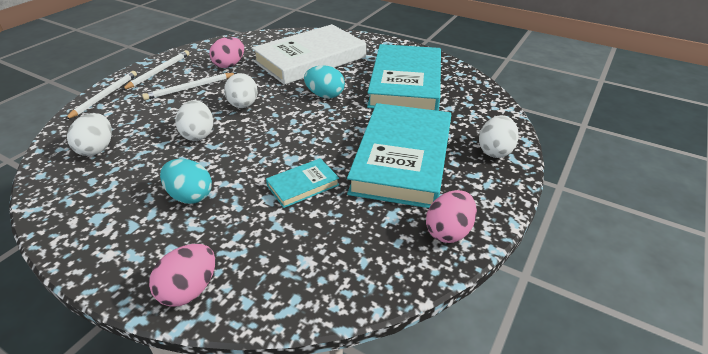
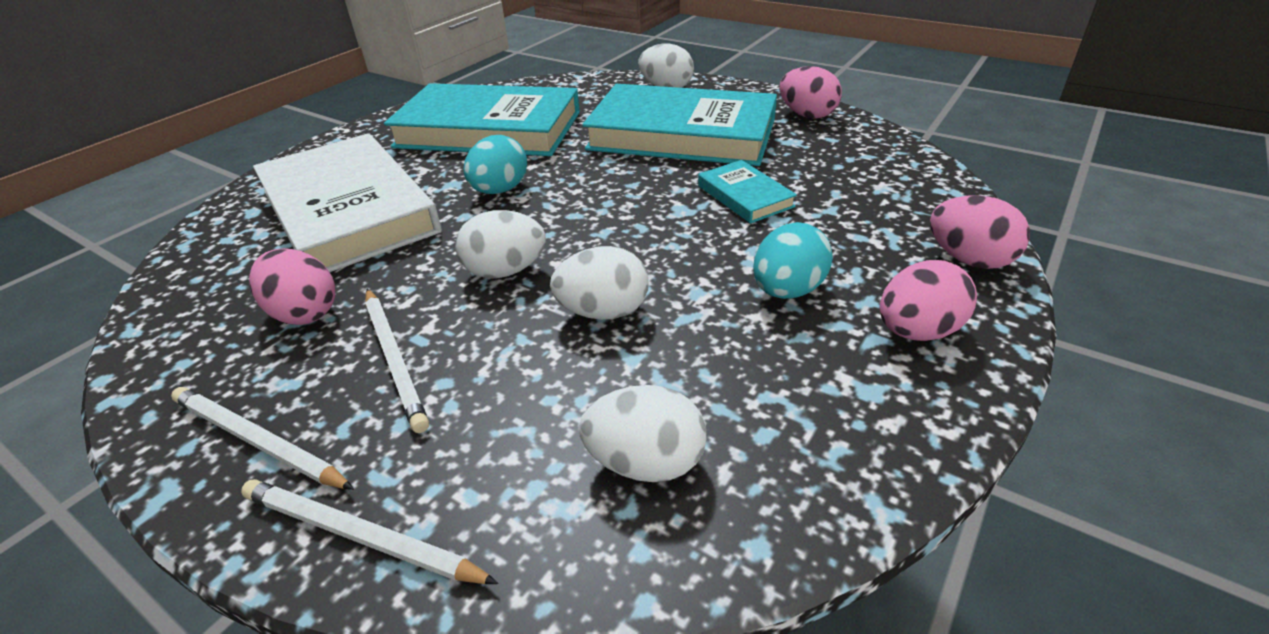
camera: 85 degrees left, 0 degrees up
(129, 244) = (917, 331): none -> pink egg

